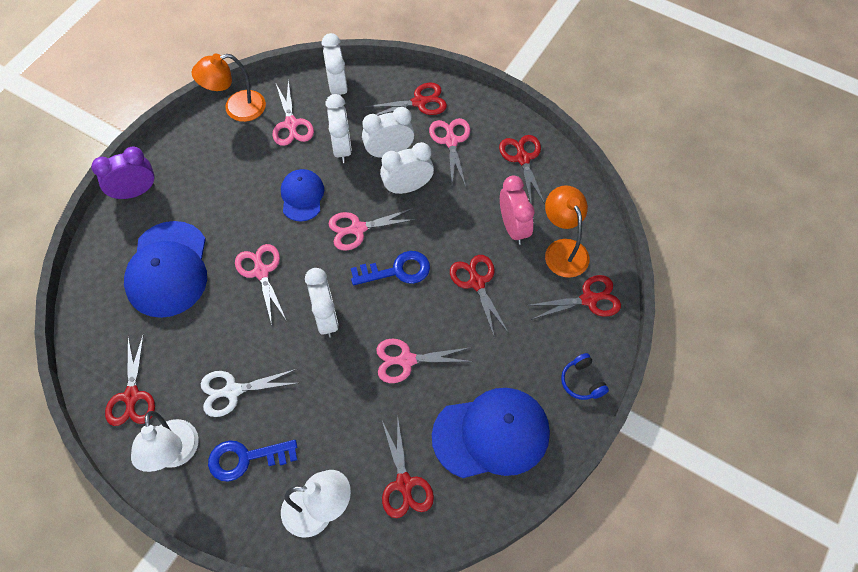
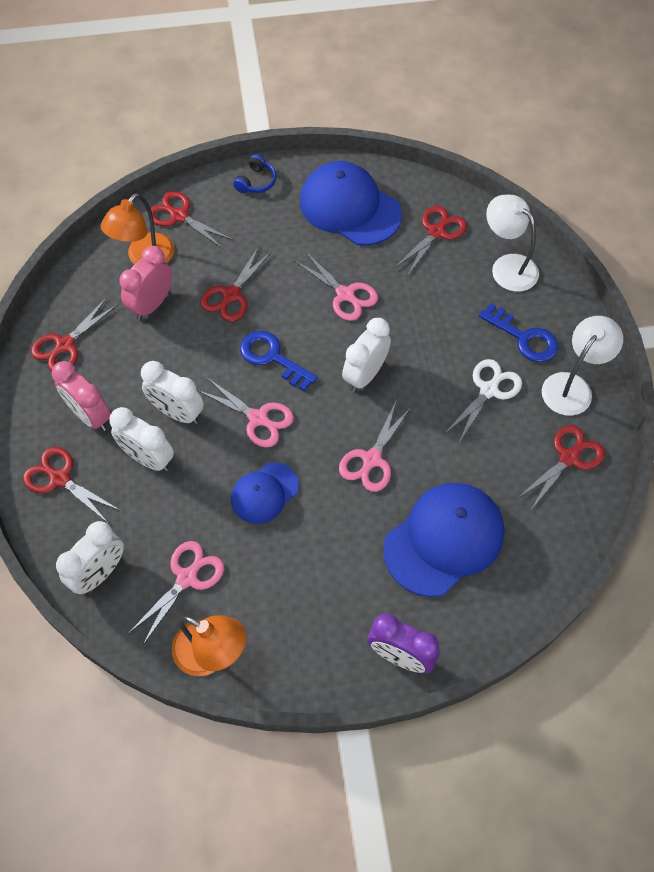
camera: 130 degrees left, 0 degrees up
(232, 391) = (489, 390): white scissors -> white scissors turned 90 degrees counterclockwise
(342, 148) = (177, 504): white clock -> none
(451, 141) = (90, 416): pink scissors -> pink clock

